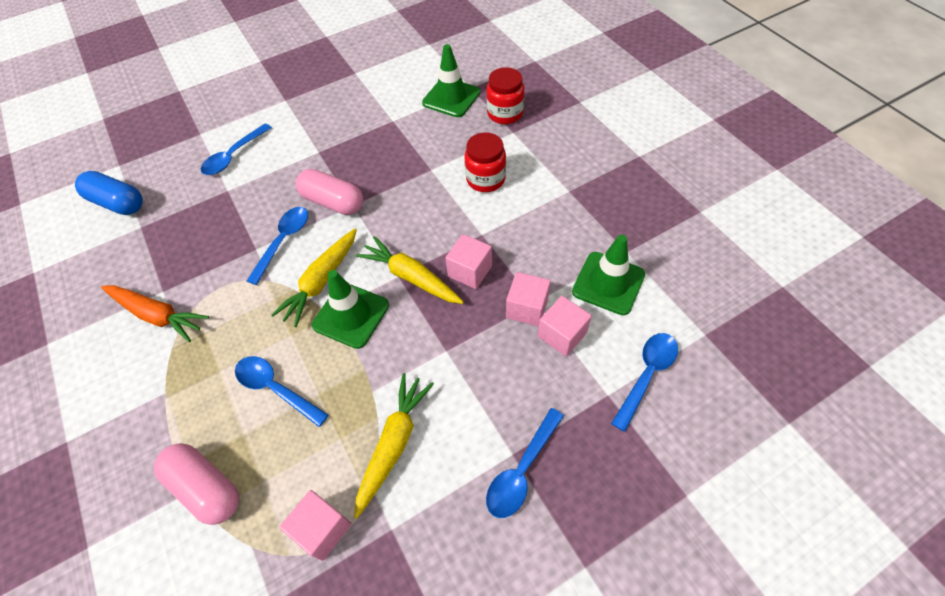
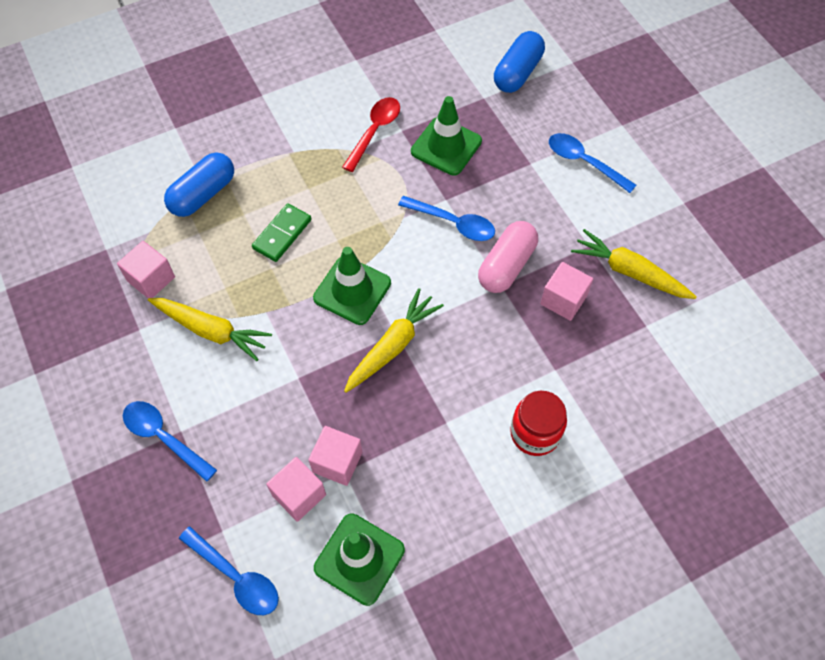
camera: 90 degrees right, 5 degrees up
(157, 315) = (374, 132): orange carrot -> red spoon
(206, 488) = (203, 194): pink capsule -> blue capsule
(276, 389) = (282, 234): blue spoon -> green domino
(321, 281) = (397, 262): yellow carrot -> yellow carrot (629, 272)
(451, 98) = (694, 399): green traffic cone -> green traffic cone (446, 146)
(470, 271) = (394, 406): pink cube -> pink cube (563, 300)
(505, 113) = (662, 469): red jar -> none

